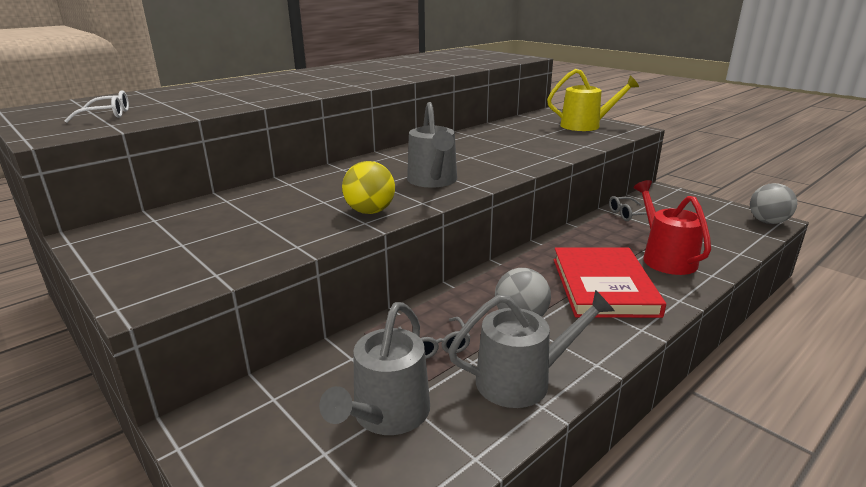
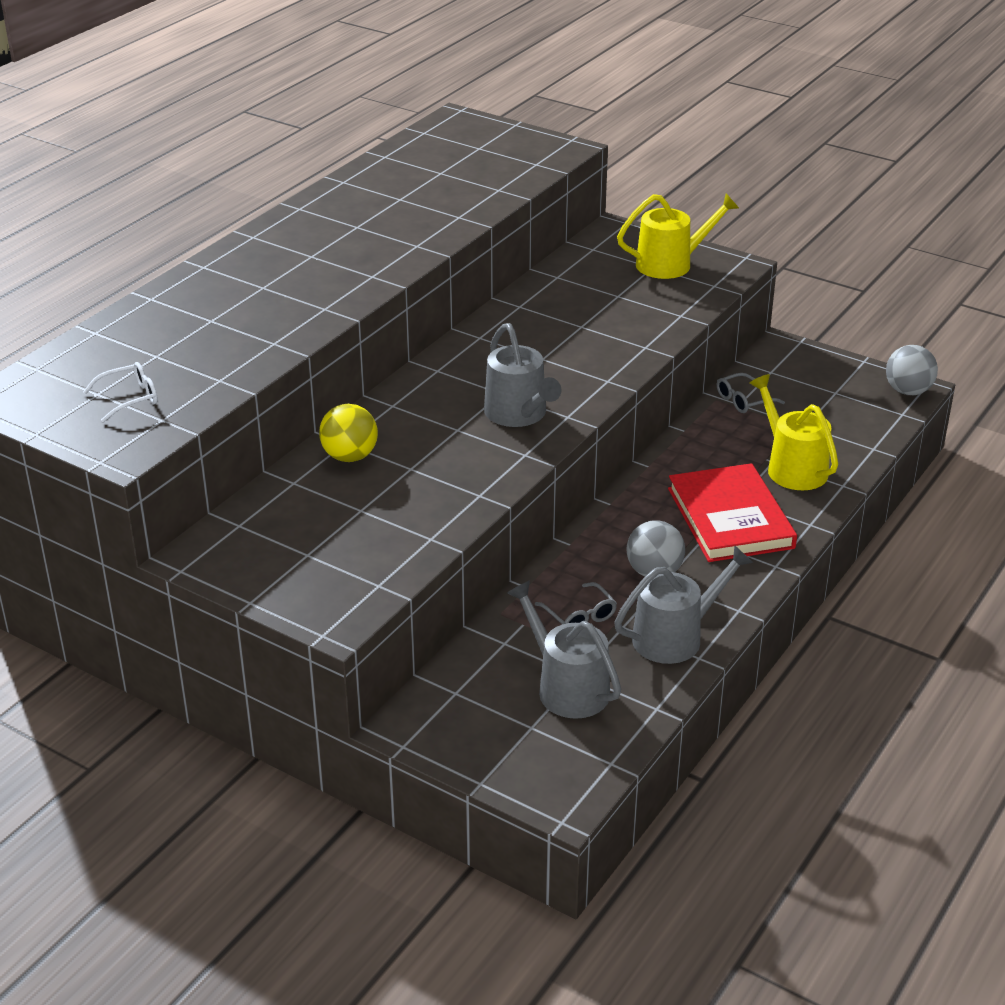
camera: 15 degrees left, 10 degrees up
(370, 211) = (475, 477): yellow ball -> yellow ball (350, 456)
(387, 414) = (567, 687): grey watering can -> grey watering can turned 135 degrees clockwise
(665, 258) = (792, 468): red watering can -> yellow watering can

